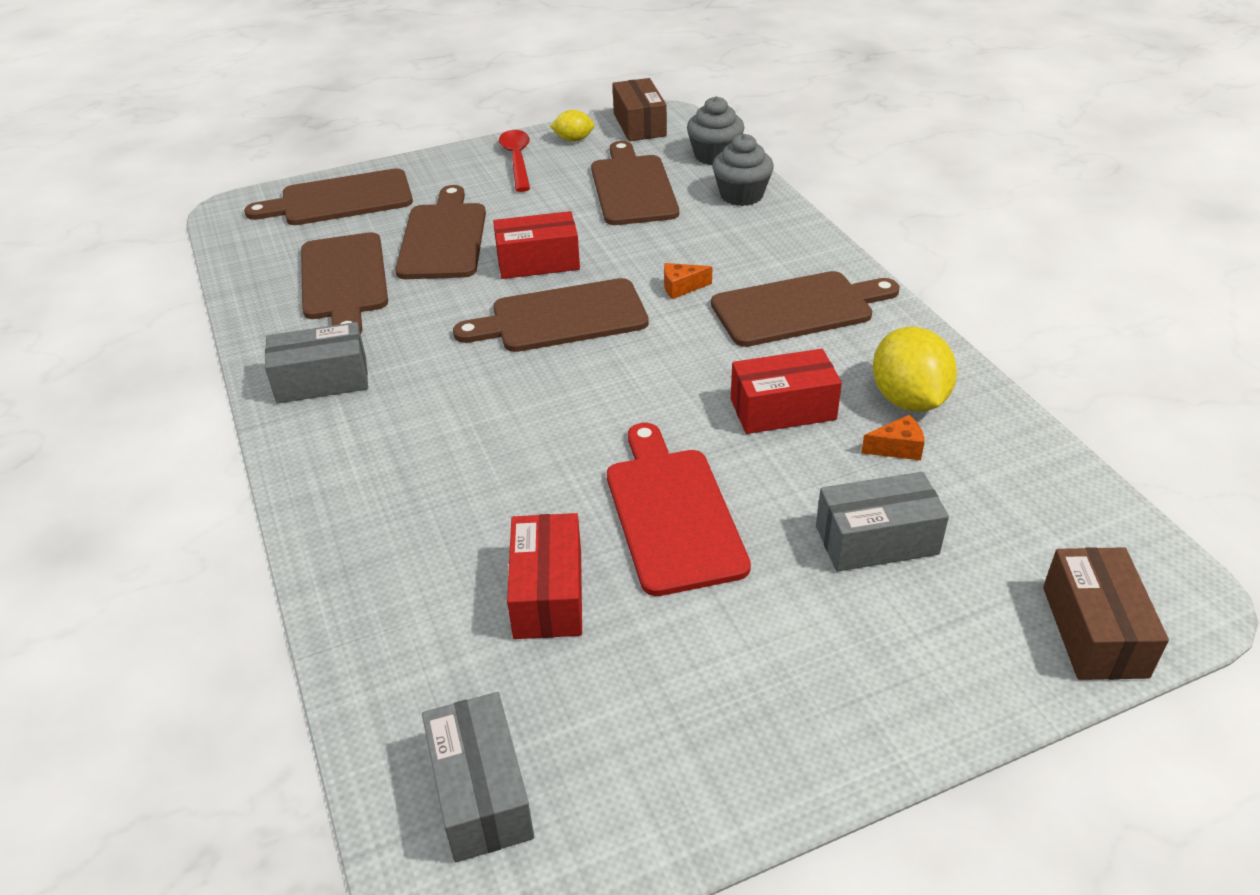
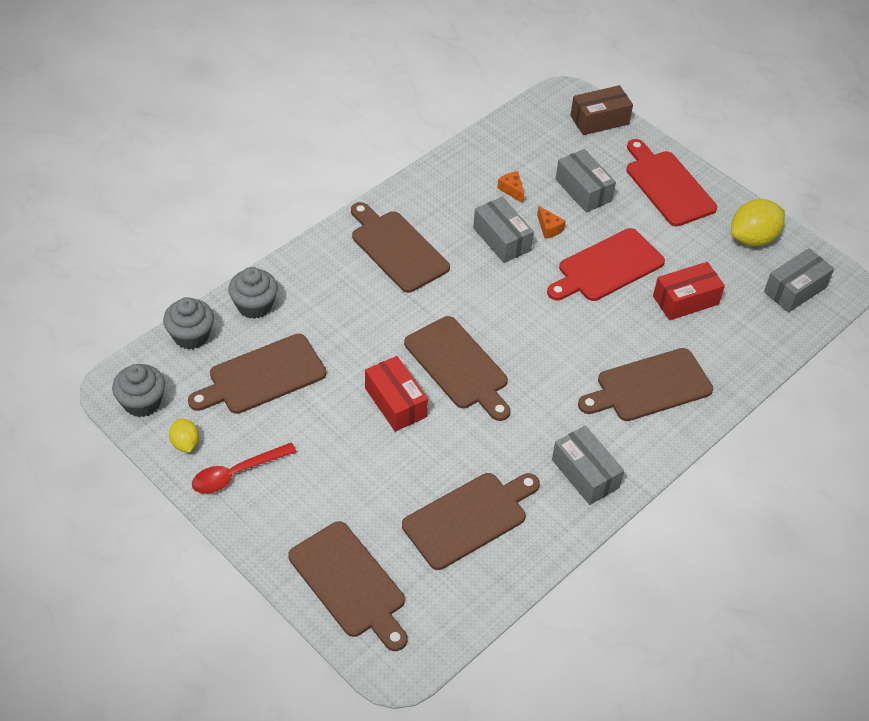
camera: 115 degrees left, 10 degrees up
(443, 238) = (384, 477): brown cutting board -> brown cutting board (649, 387)
(639, 125) = (142, 402): brown box -> grey cupcake
(681, 287) = (396, 312): orange cheese -> orange cheese (549, 228)
(783, 409) = (502, 239): red box -> grey box
(861, 679) = (667, 185): none -> red cutting board
(908, 400) = (468, 190): yellow lemon -> yellow lemon (752, 238)

